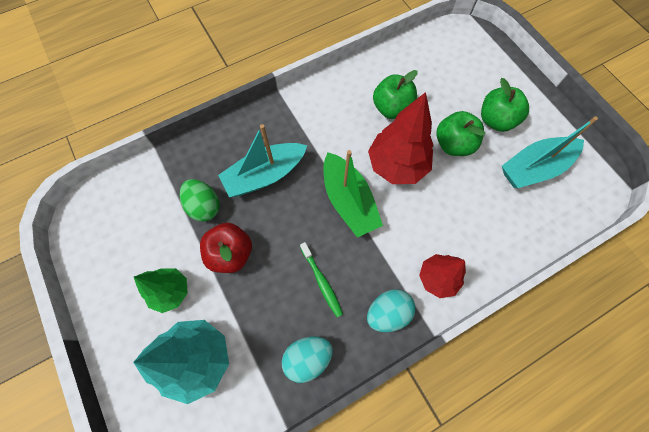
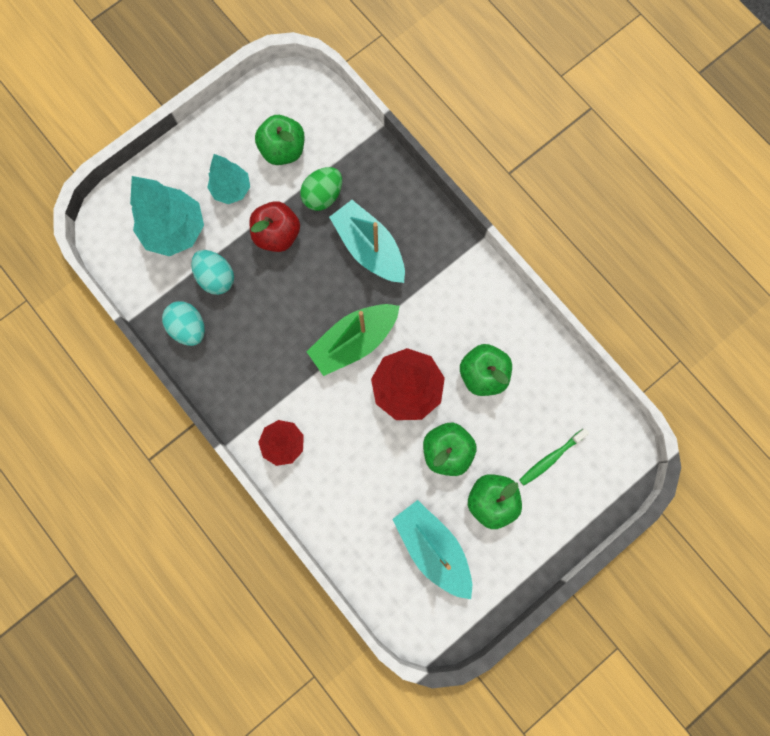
camera: 80 degrees right, 10 degrees up
(146, 235) = (283, 150): none -> green apple
(171, 292) = (231, 189): green tree -> turquoise tree
(321, 281) = (263, 328): green toothbrush -> green toothbrush (551, 458)
(388, 313) = (241, 397): turquoise egg -> turquoise egg (216, 277)

